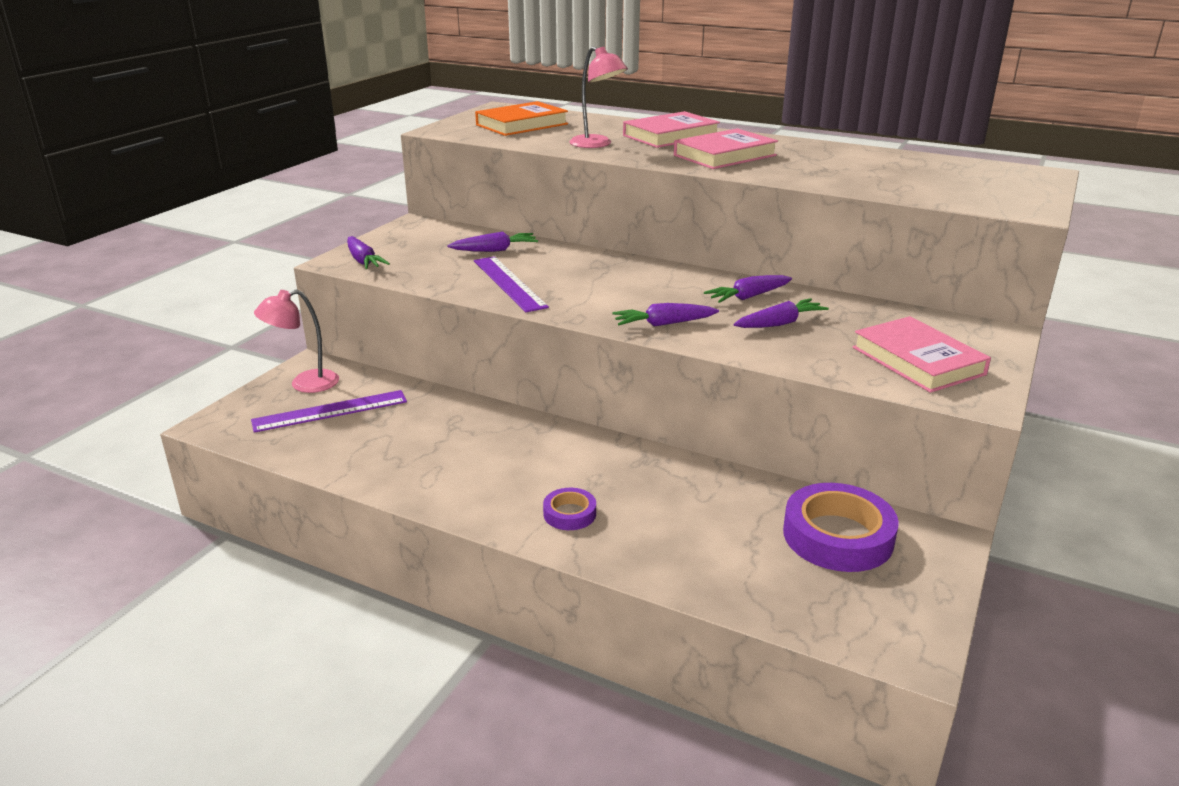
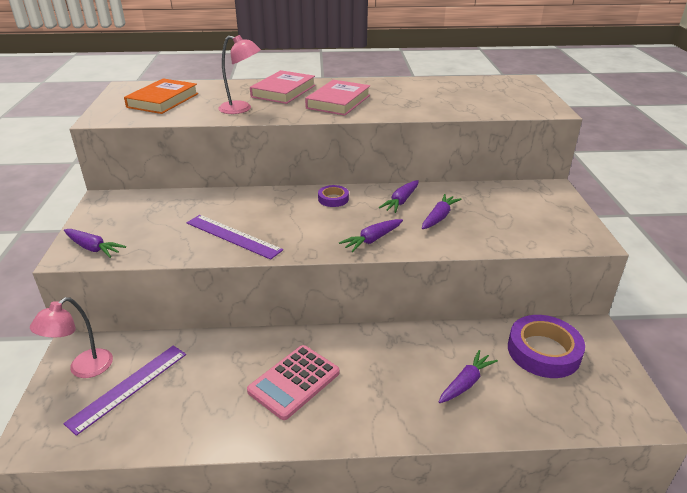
camera: 30 degrees left, 5 degrees up
(492, 460) = (294, 382): none -> pink calculator
(495, 250) = (193, 208): purple carrot -> purple carrot (466, 383)
(569, 514) = (383, 404): purple tape -> purple tape (333, 199)
(917, 361) = (536, 222): pink book -> none

